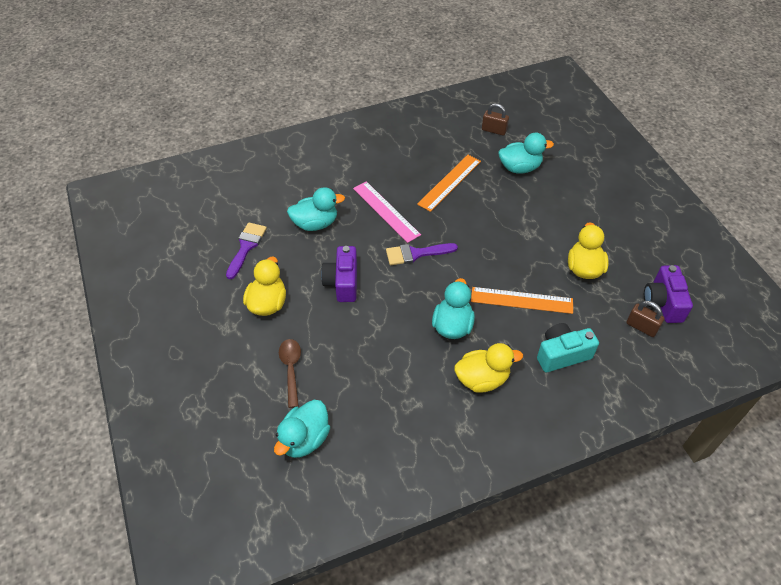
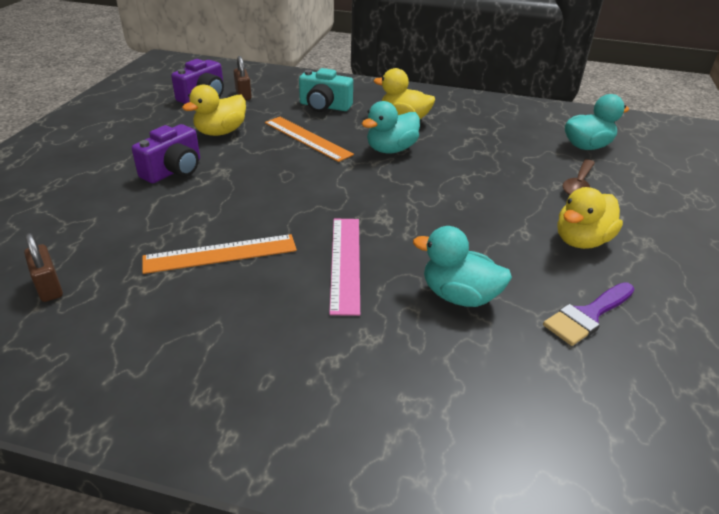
camera: 145 degrees left, 15 degrees down
(342, 282) = (473, 220): purple camera -> purple camera (174, 170)
(416, 254) = (361, 207): purple brush -> none
(519, 168) = (115, 225): turquoise duck -> none

